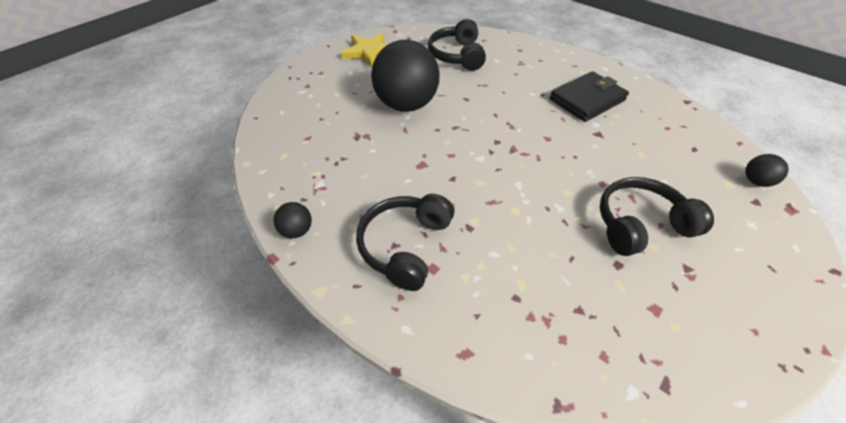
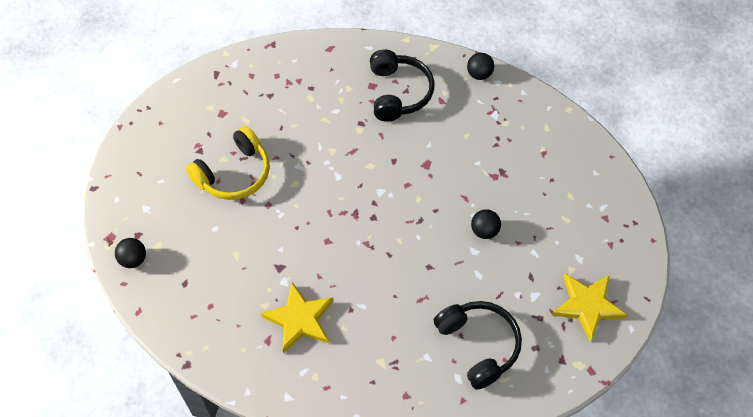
camera: 155 degrees right, 10 degrees up
(406, 105) = (484, 231): black ball -> black ball, size x0.41
(587, 100) = (300, 319): black wallet -> yellow star
(640, 224) = (234, 174): black headphones -> yellow headphones

